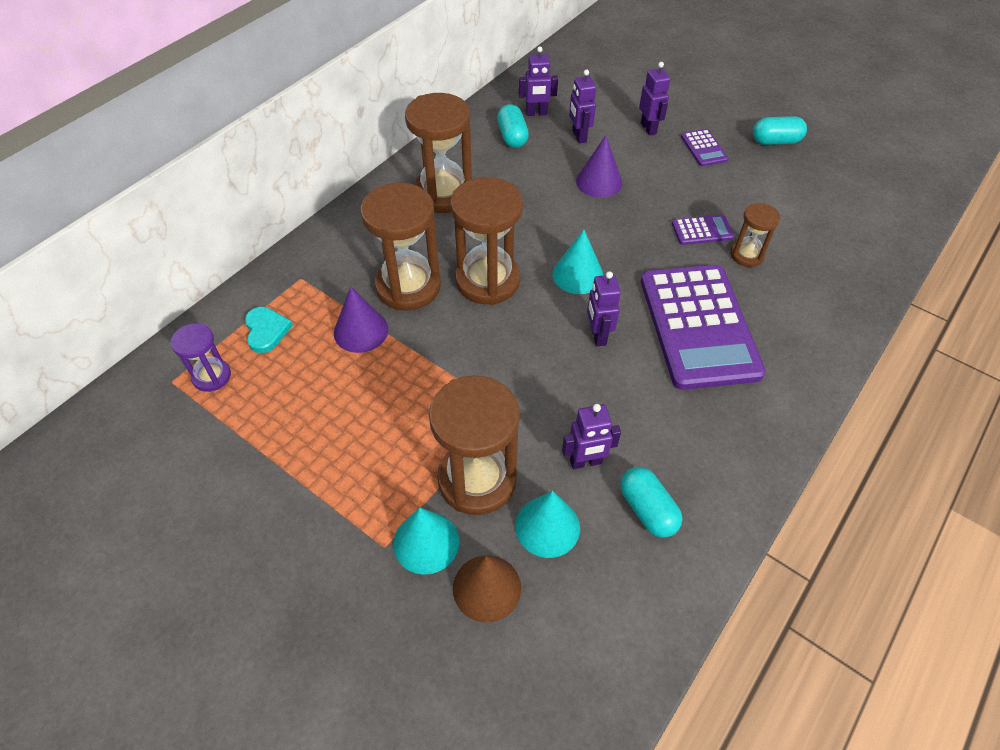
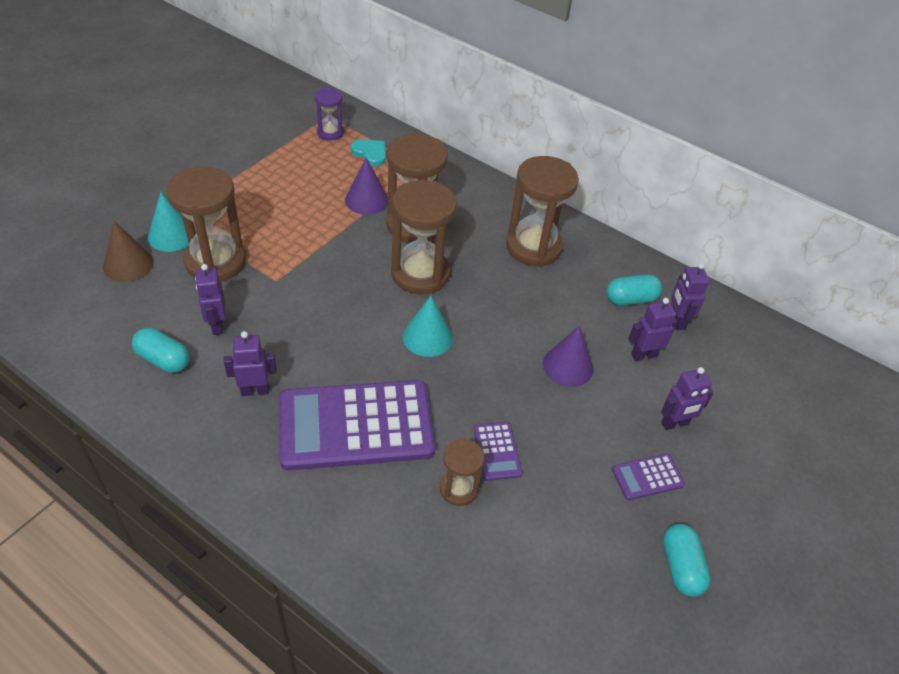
camera: 85 degrees right, 5 degrees down
(266, 330) = (370, 153): turquoise heart -> turquoise heart turned 120 degrees counterclockwise
(547, 526) = (166, 298): turquoise cone -> none
(597, 335) = (350, 345): purple robot -> purple robot (255, 390)
(647, 509) = (163, 360): turquoise capsule -> turquoise capsule turned 60 degrees clockwise

